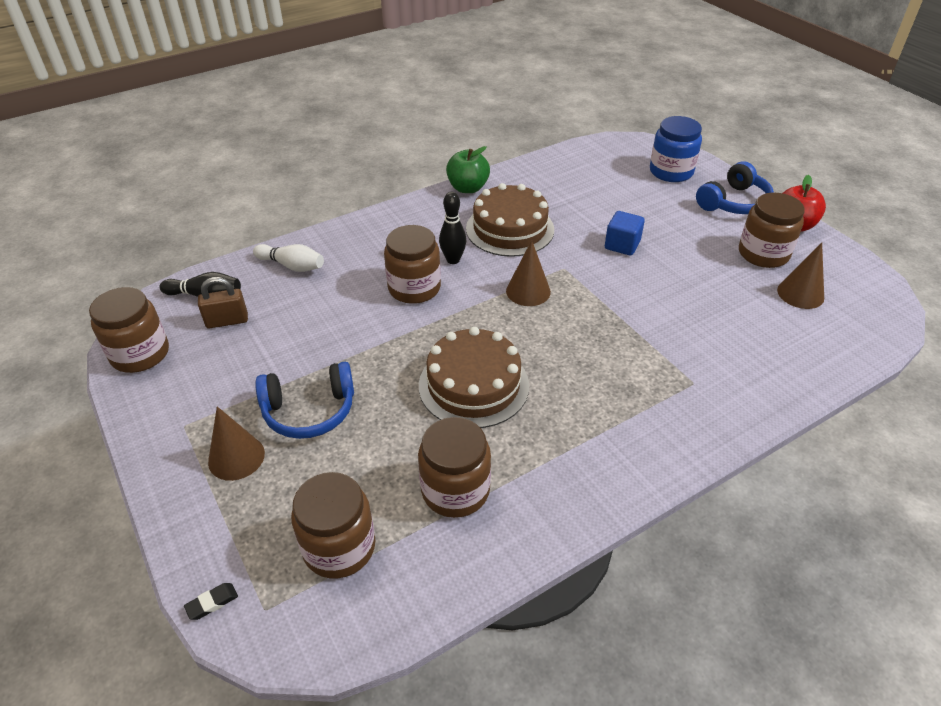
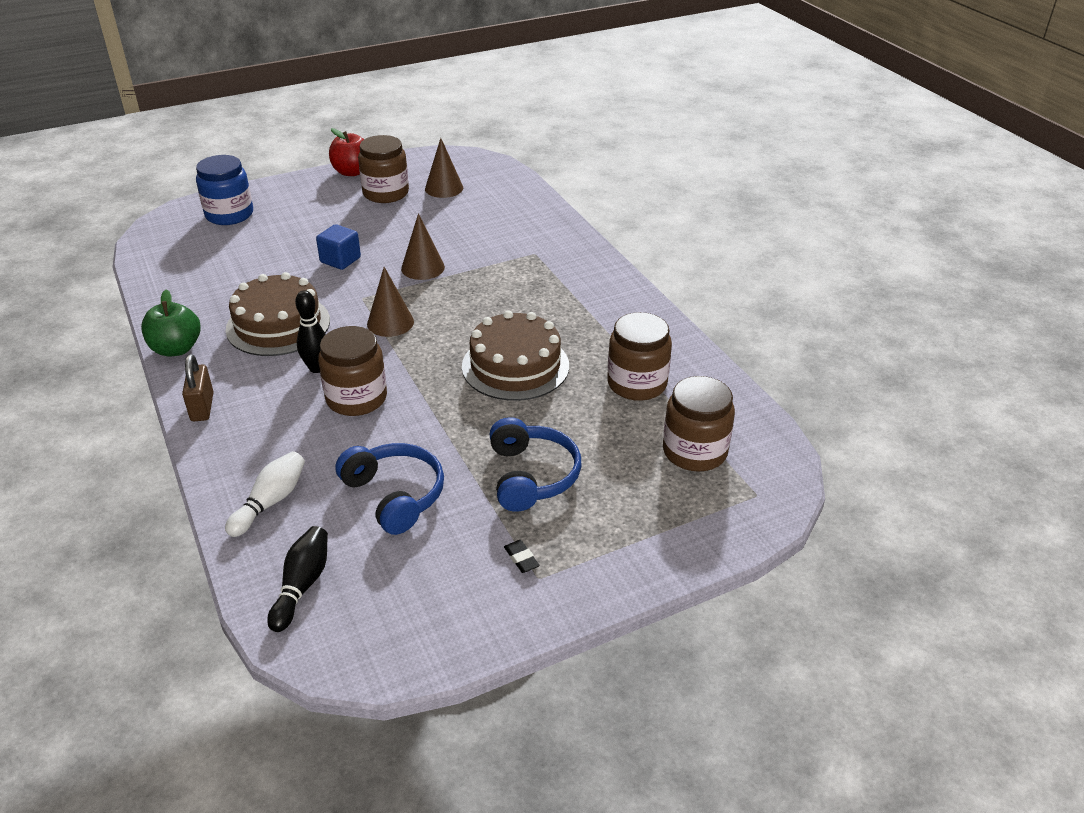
camera: 85 degrees left, 5 degrees down
(140, 354) = (404, 641): brown jar -> none
(212, 603) = (753, 529): black eraser -> black eraser (521, 559)
(227, 321) = (363, 557): brown padlock -> brown padlock (202, 407)
(236, 457) = (589, 528): brown cone -> brown cone (423, 267)
(733, 202) = (302, 192): blue headphones -> blue headphones (394, 495)

